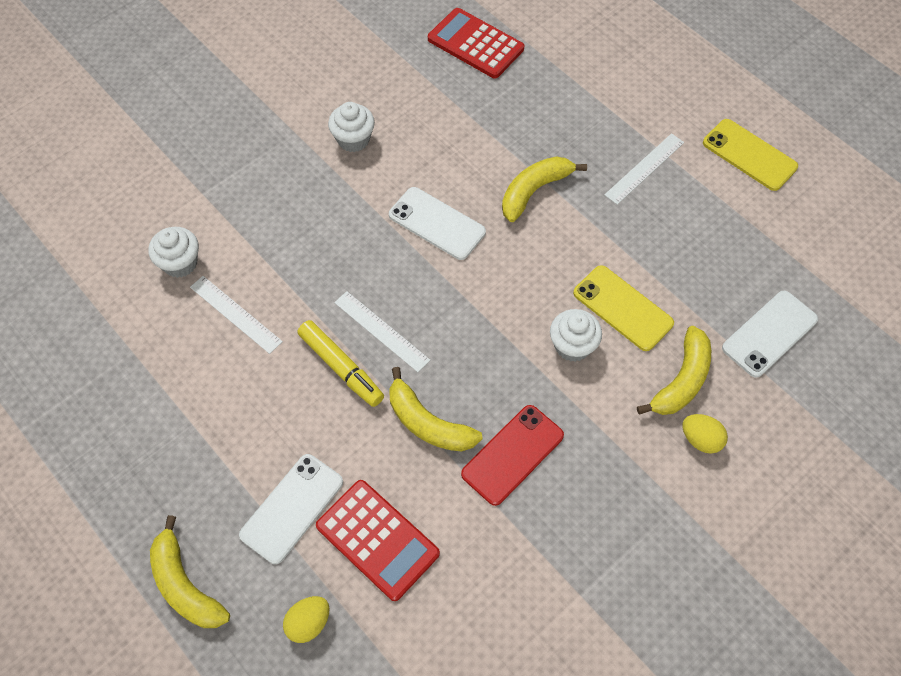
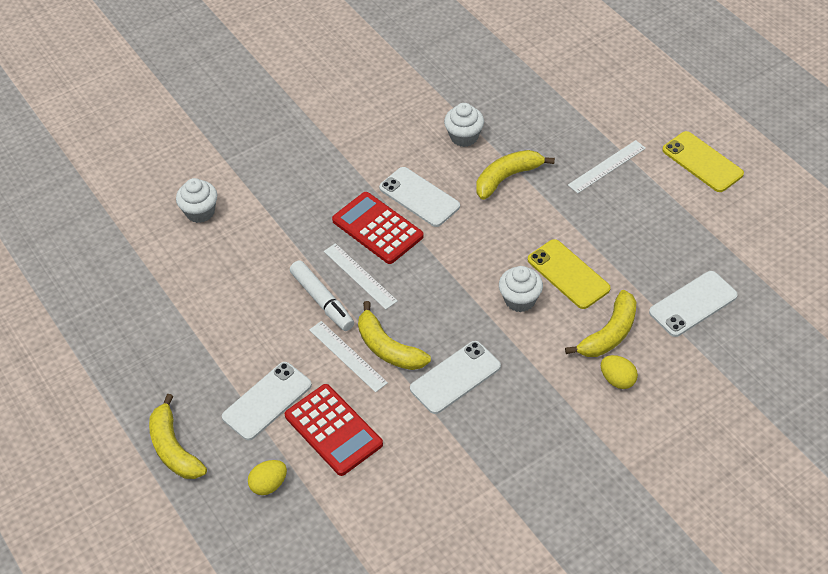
camera: 10 degrees right, 10 degrees down
(235, 314) = (240, 254): white ruler -> white ruler (347, 356)
(341, 367) = (322, 301): yellow marker -> white marker
(353, 139) = (358, 127): white cupcake -> white cupcake (464, 137)
(475, 44) = (475, 57): red calculator -> red calculator (377, 228)
(512, 454) = (455, 377): red phone -> white phone

